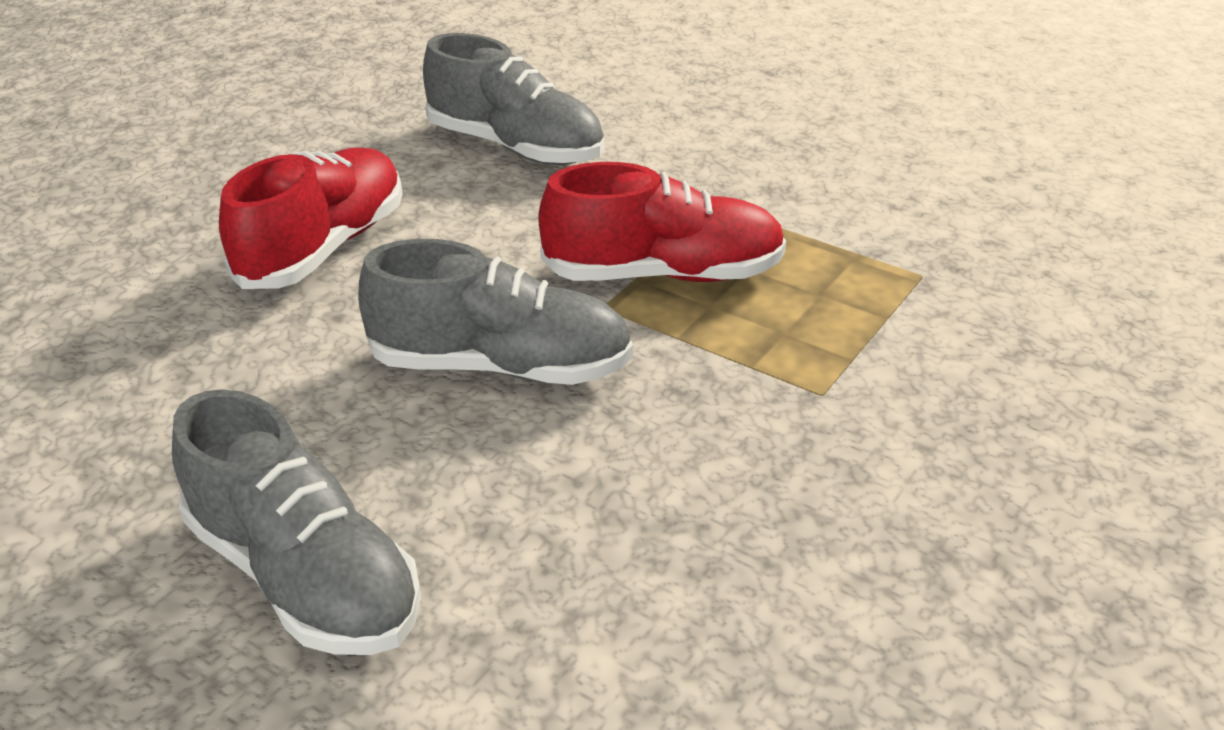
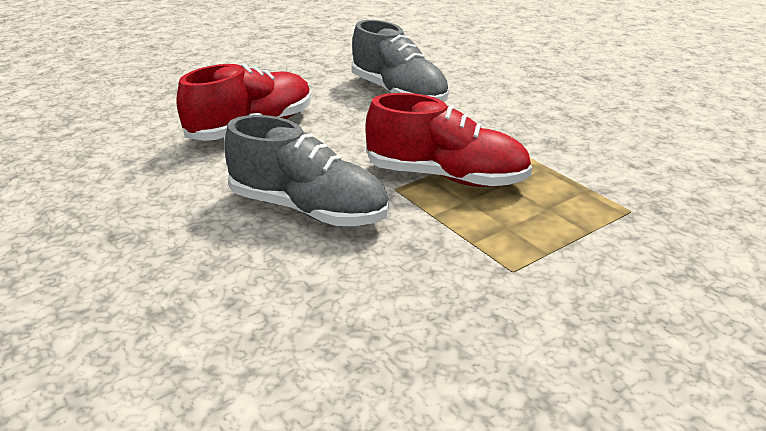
camera: 20 degrees right, 5 degrees down
(304, 576) = (107, 303): grey shoe -> none

